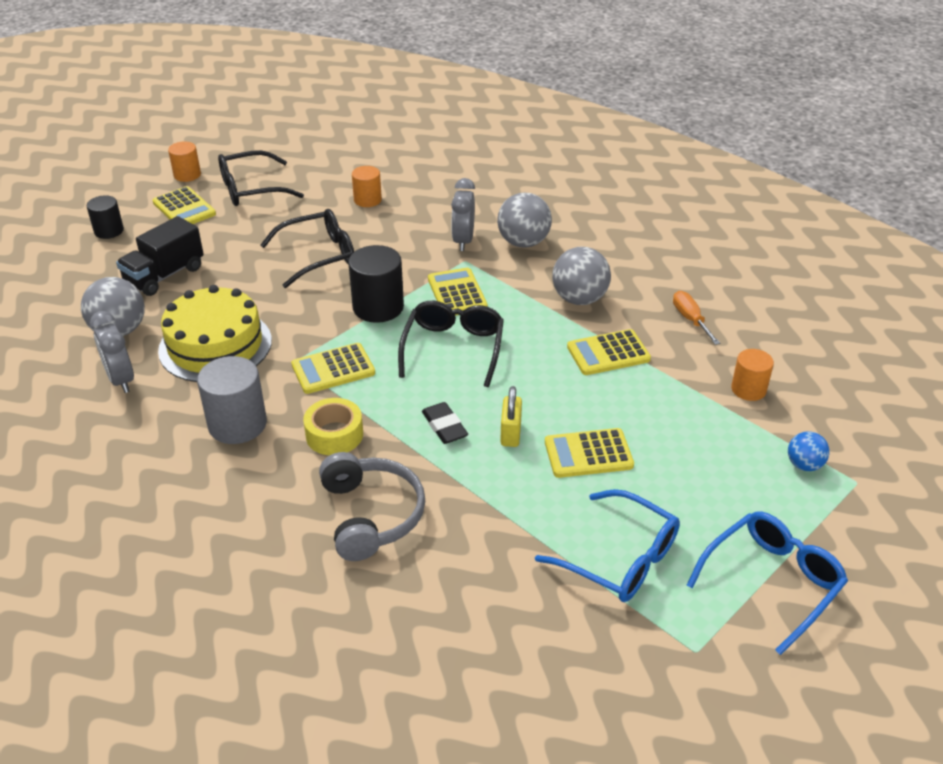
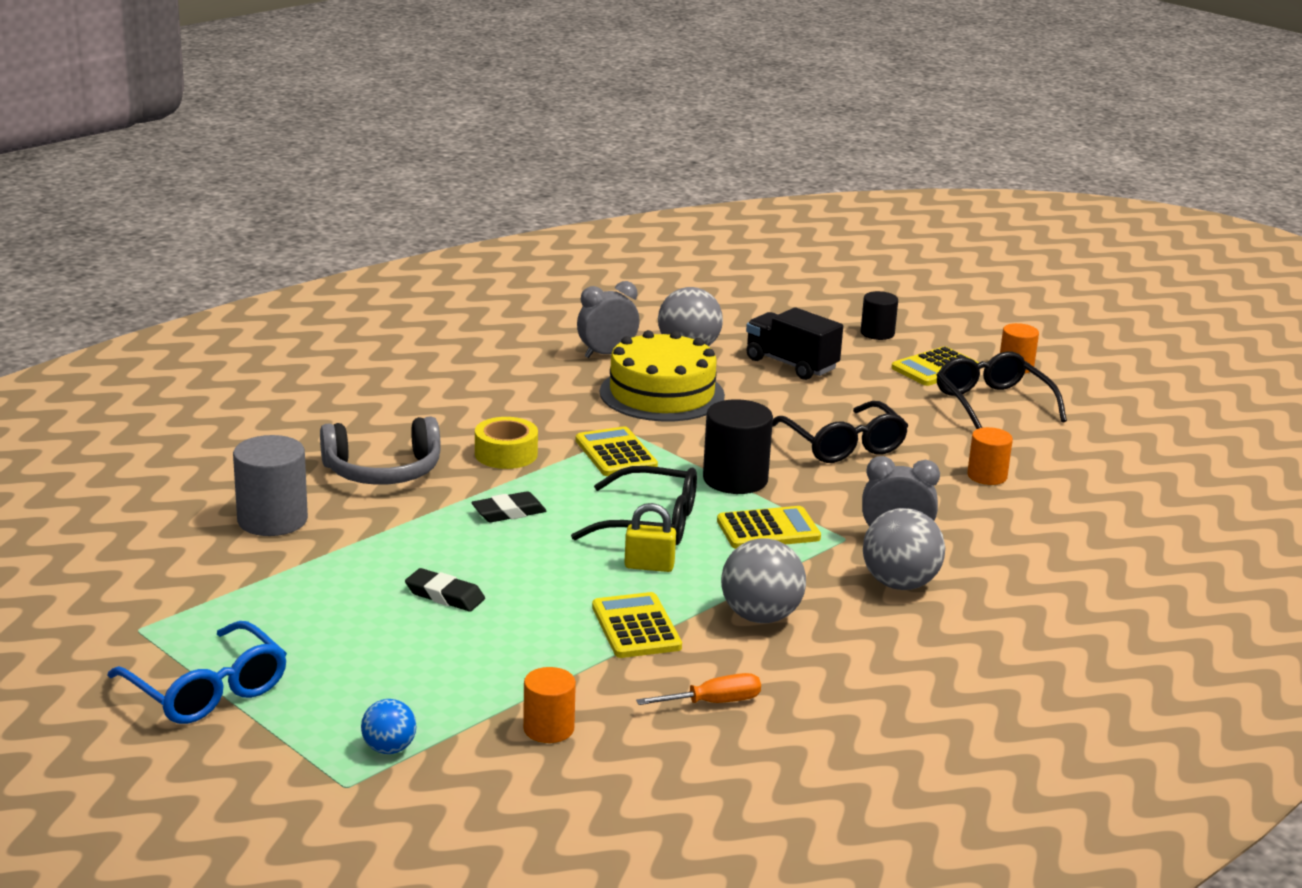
camera: 90 degrees right, 15 degrees down
(237, 424) = (531, 408): grey cylinder -> grey cylinder (272, 520)
(510, 434) = (489, 550): yellow padlock -> yellow padlock (649, 566)
(588, 454) = (445, 595): yellow calculator -> black eraser
(621, 559) = (276, 600): blue glasses -> none

